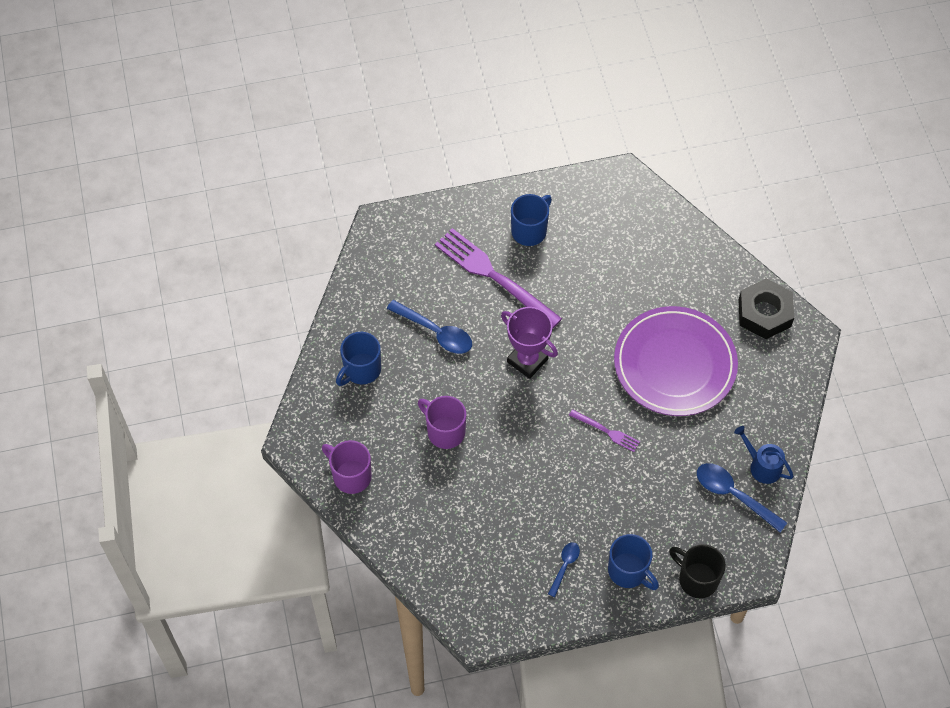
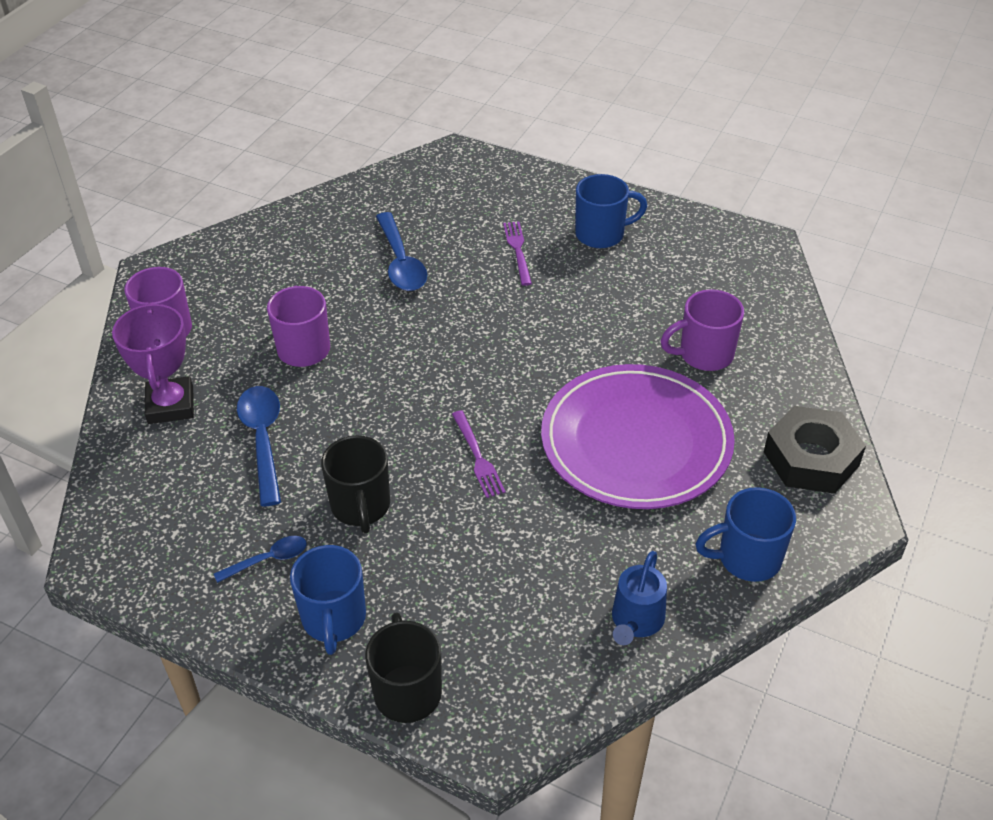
camera: 40 degrees right, 15 degrees down
(361, 370) = (290, 251): blue mug -> blue mug (747, 558)
(494, 276) = (518, 250): purple fork -> purple fork, size x0.47
(527, 360) = (467, 339): purple trophy -> purple trophy (171, 405)
(578, 503) = (361, 507): none -> black mug
(660, 282) = (704, 355): none -> purple mug
(733, 495) = (562, 628): blue spoon -> blue spoon (263, 440)
(762, 466) = (636, 621): blue watering can -> blue watering can turned 150 degrees counterclockwise

